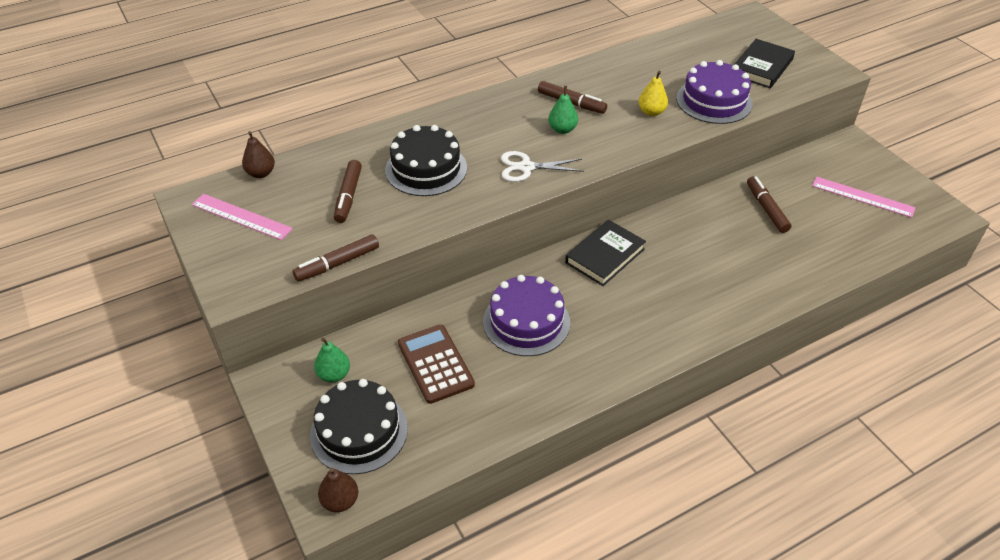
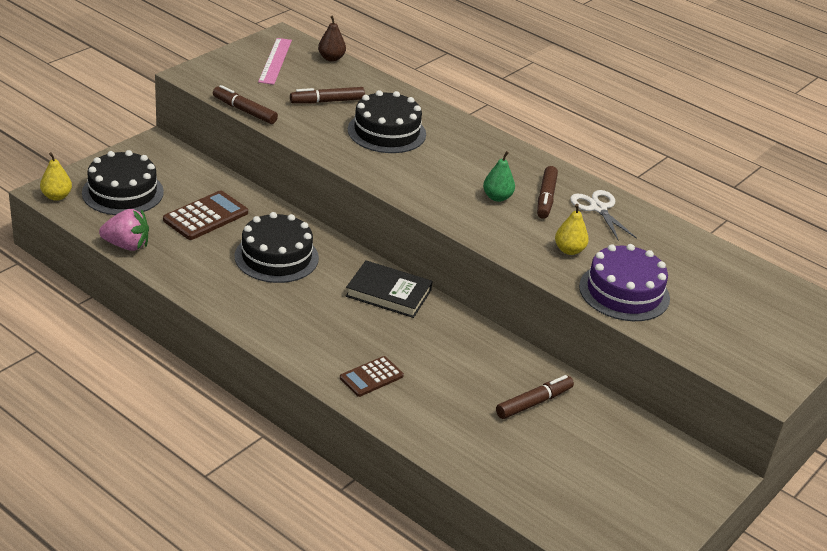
camera: 65 degrees right, 10 degrees down
(334, 375) = (174, 170): green pear -> none
(340, 501) = (56, 196): brown pear -> yellow pear
(467, 445) = (127, 245): none -> pink strawberry
(526, 167) = (424, 183): white scissors -> white scissors (598, 208)
(526, 322) = (276, 257): purple cake -> black cake
(723, 297) = (371, 377): none -> brown calculator
(761, 67) = (724, 326): black book -> none
(862, 197) = (610, 485): pink ruler -> none

